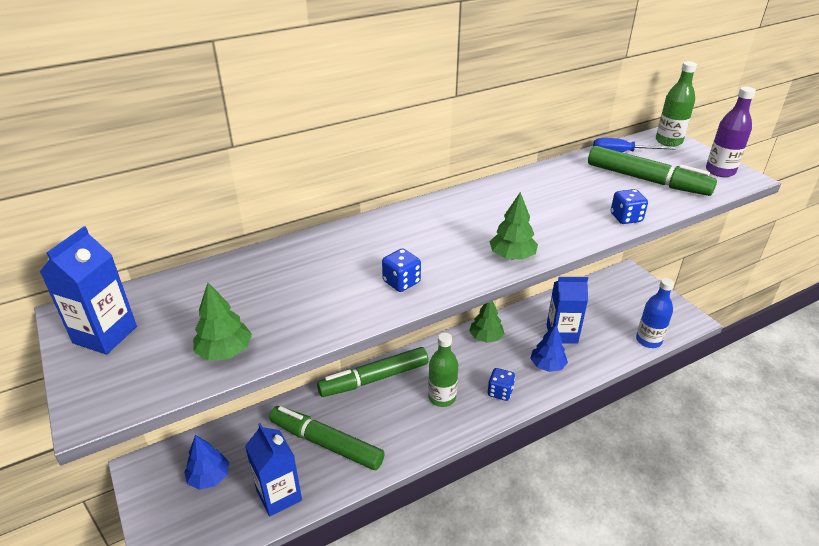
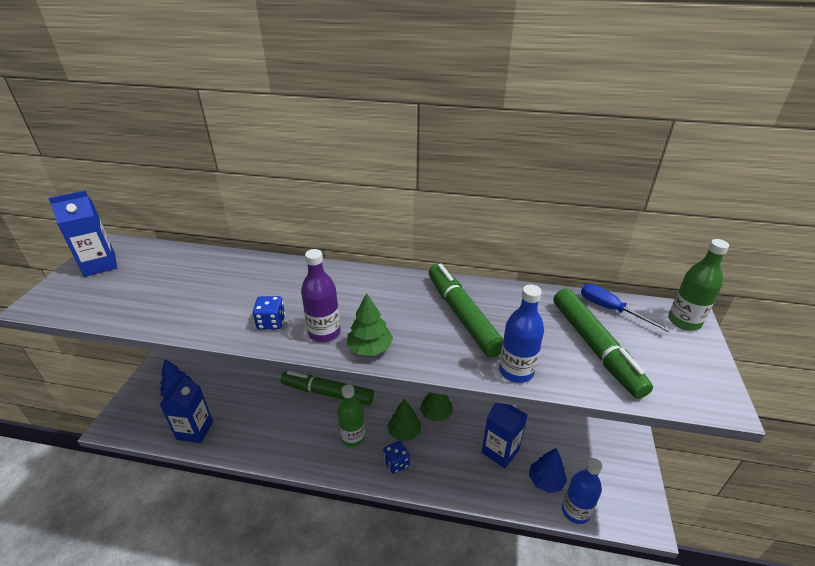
camera: 40 degrees right, 0 degrees up
(225, 351) = (125, 308): green tree -> green tree (404, 432)
(326, 443) = (253, 417): green marker -> green marker (462, 315)
(547, 365) = (457, 468): blue tree -> blue tree (545, 481)
(626, 218) = (516, 371): blue dice -> blue bottle
(720, 171) = (698, 380): purple bottle -> purple bottle (324, 332)

